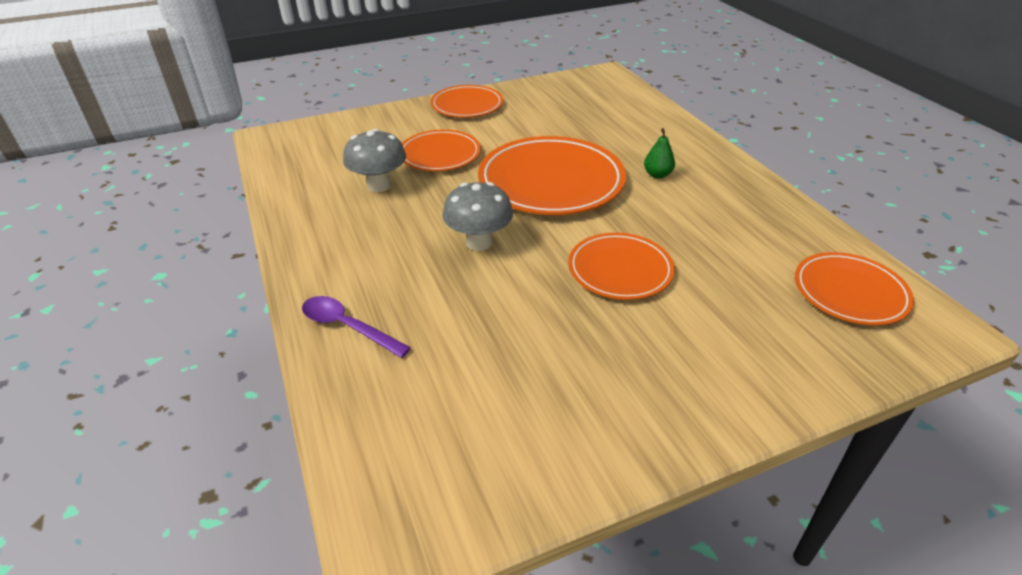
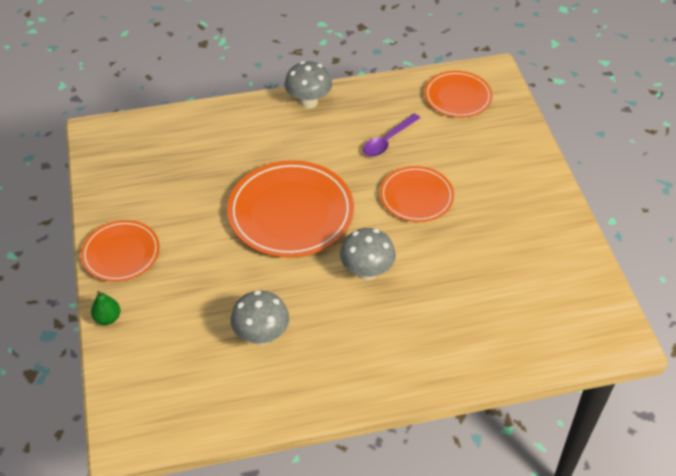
camera: 80 degrees left, 10 degrees up
(348, 327) = (453, 359): purple spoon -> purple spoon (388, 141)
(440, 154) = (218, 285): orange plate -> none
(657, 175) = (300, 146): green pear -> green pear (108, 318)
(734, 171) = (308, 102): none -> grey mushroom

